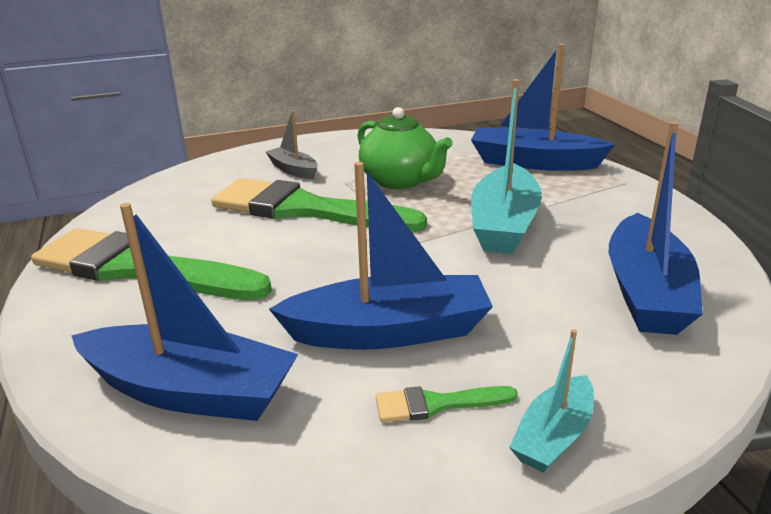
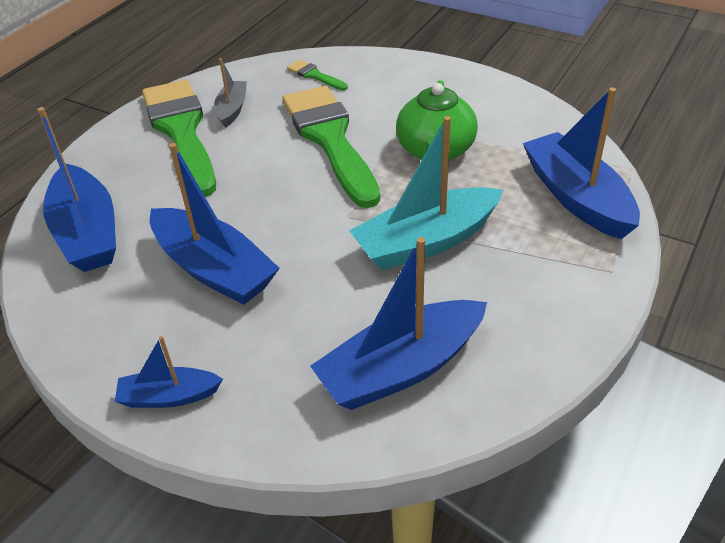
camera: 50 degrees right, 15 degrees up
(293, 170) = (385, 95): grey boat -> grey boat (232, 109)
(436, 404) = (157, 331): green brush -> green brush (315, 75)
(554, 436) = (169, 396): turquoise boat -> blue boat

